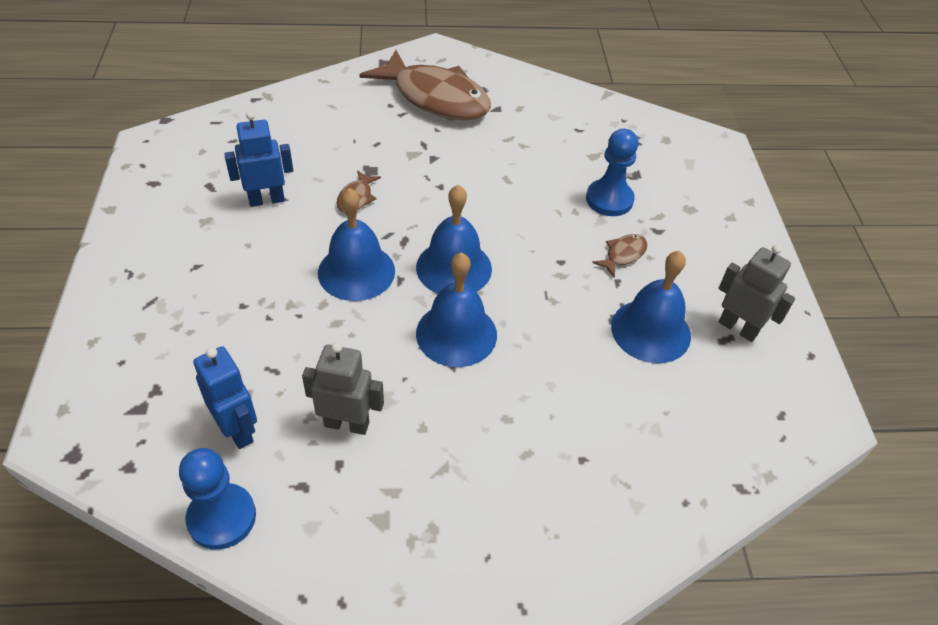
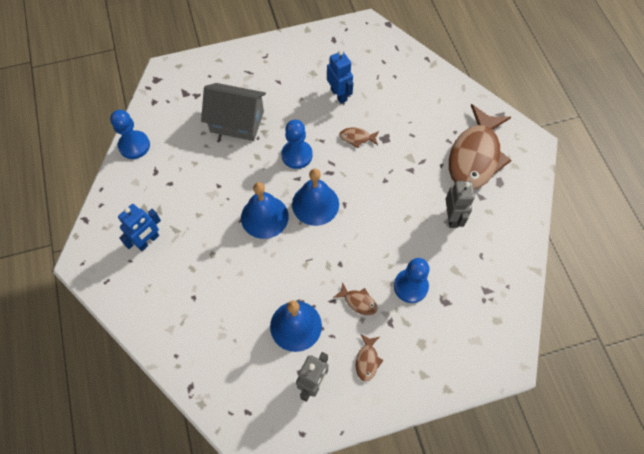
camera: 80 degrees right, 15 degrees up
(238, 430) = (181, 135): blue robot -> blue robot (148, 241)
(250, 337) = (237, 121): none -> grey house
(347, 424) = (193, 180): grey robot -> grey robot (452, 217)
(356, 271) = (297, 155): blue bell -> blue pawn
(709, 264) = (367, 360): none -> brown fish

